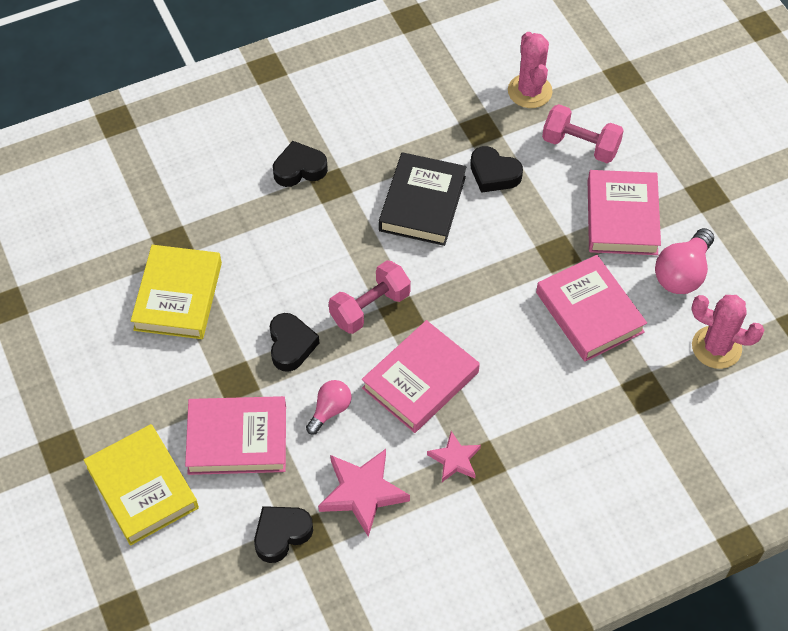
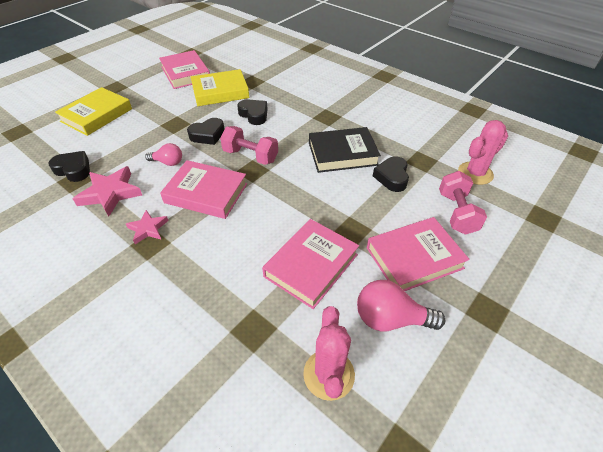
camera: 65 degrees right, 10 degrees down
(237, 439) = (136, 135): pink book -> pink book (185, 73)
(299, 169) = (329, 104): black heart -> black heart (254, 115)

